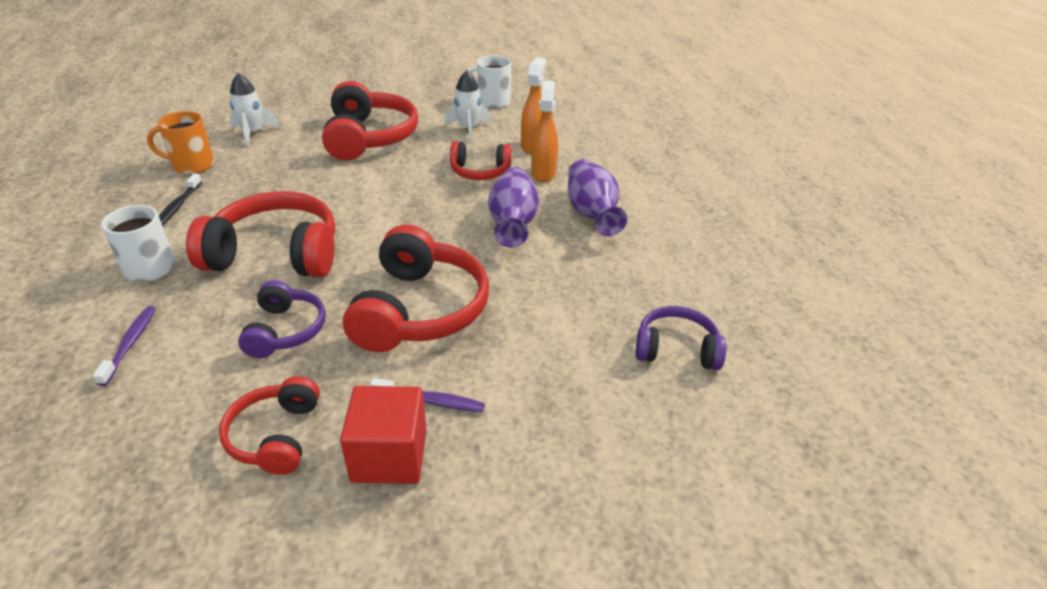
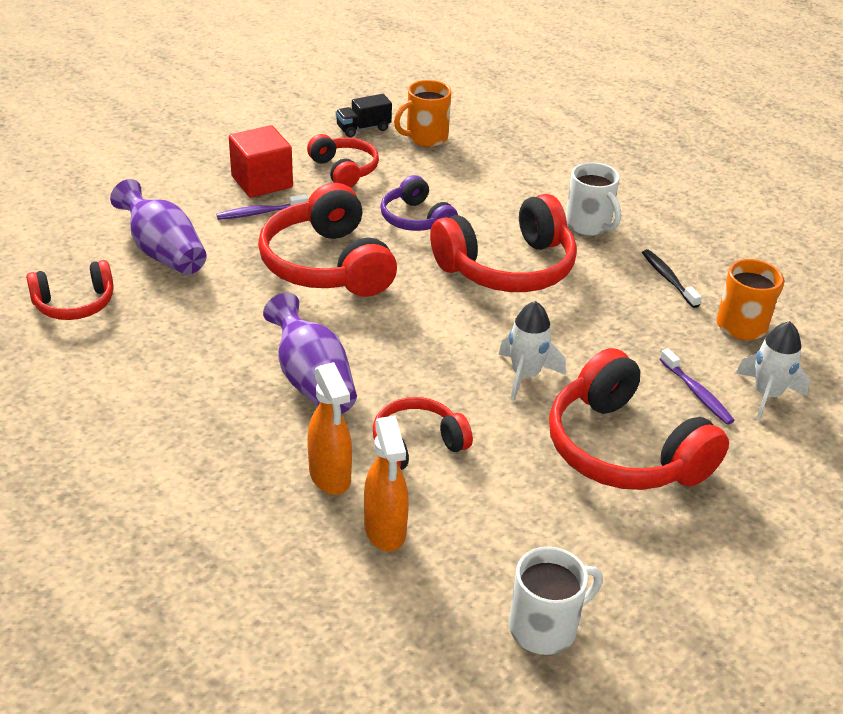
camera: 150 degrees right, 0 degrees up
(110, 459) = (425, 137): none -> orange mug
(130, 344) = (510, 181): purple toothbrush -> purple toothbrush (697, 393)
(158, 519) = (363, 128): none -> black truck
(468, 129) = (512, 528): white rocket -> white rocket (525, 375)
(591, 213) = (225, 430): purple vase -> purple vase (163, 252)
(676, 349) = (75, 304): purple headphones -> red headphones

